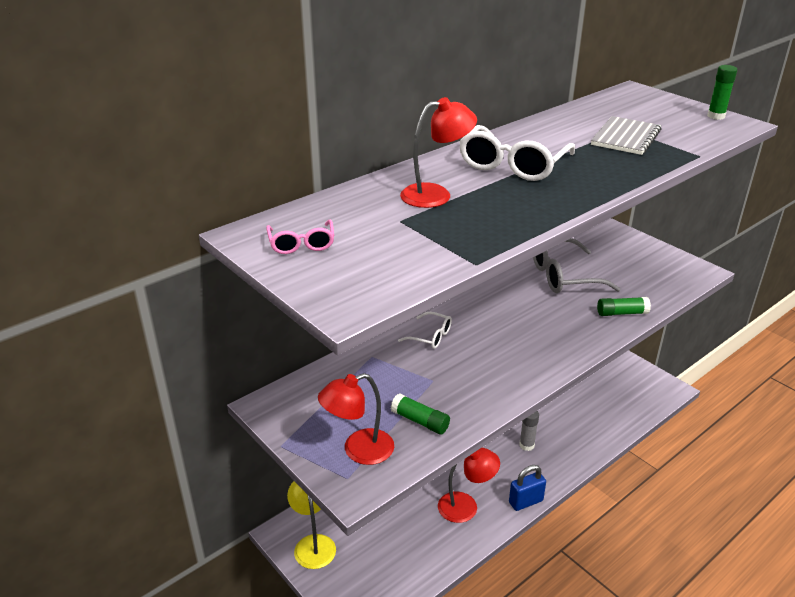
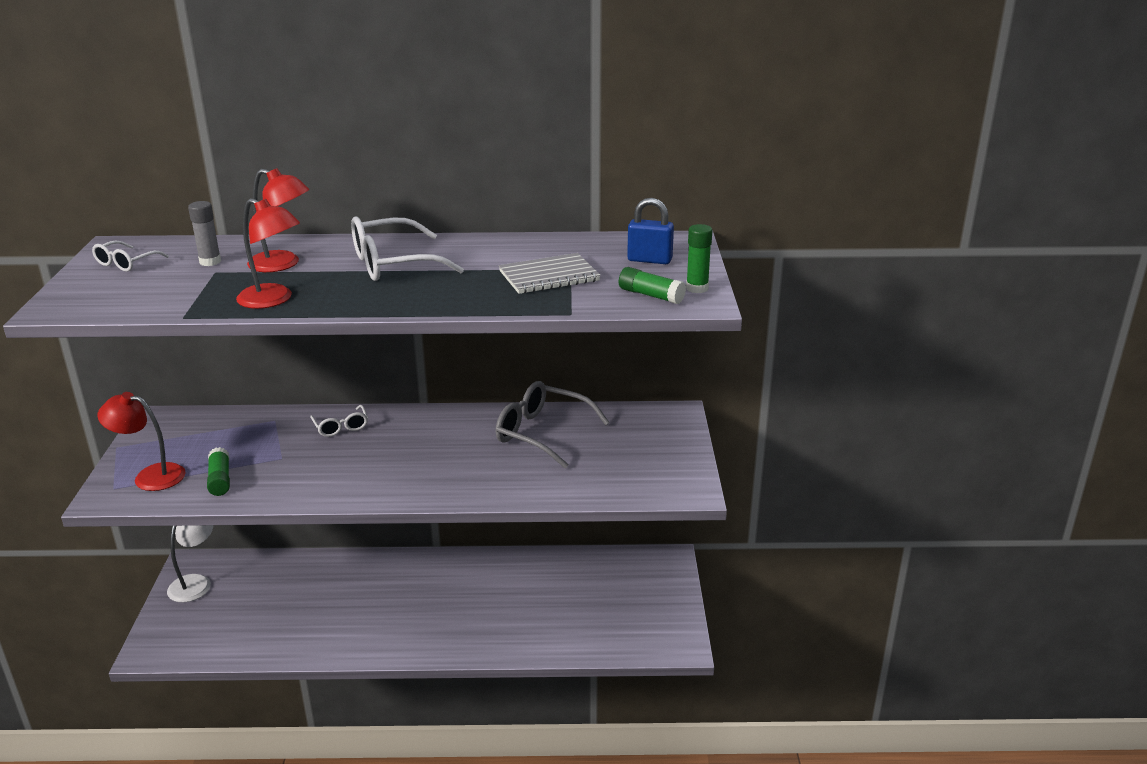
camera: 40 degrees right, 5 degrees down
(301, 244) = (126, 263): pink glasses -> white glasses
(313, 544) = (196, 583): yellow lamp -> white lamp
(466, 506) = (334, 626): red lamp -> red lamp (273, 300)
(525, 501) = (384, 653): blue padlock -> blue padlock (649, 260)
(526, 445) = (458, 611): grey glue stick -> grey glue stick (210, 262)
(621, 313) = (530, 487): green glue stick -> green glue stick (651, 295)

